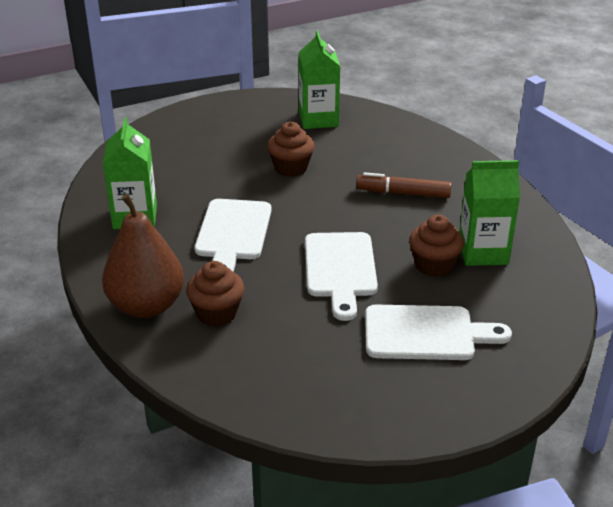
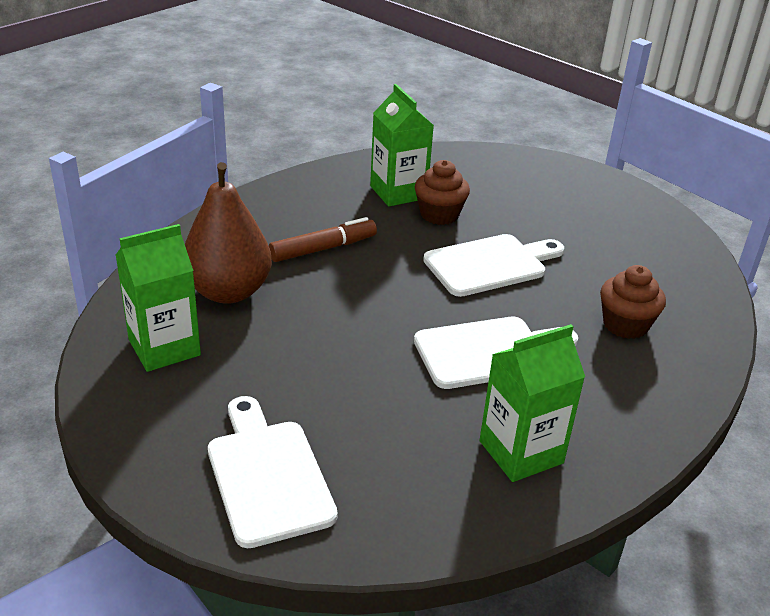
camera: 115 degrees left, 0 degrees up
(146, 306) = (663, 377): brown pear -> brown pear (228, 291)
(291, 168) = (314, 342): brown cupcake -> none
(403, 193) = (323, 249): brown marker -> brown marker turned 105 degrees counterclockwise
(426, 333) = (538, 207): white cutting board -> white cutting board (267, 476)

